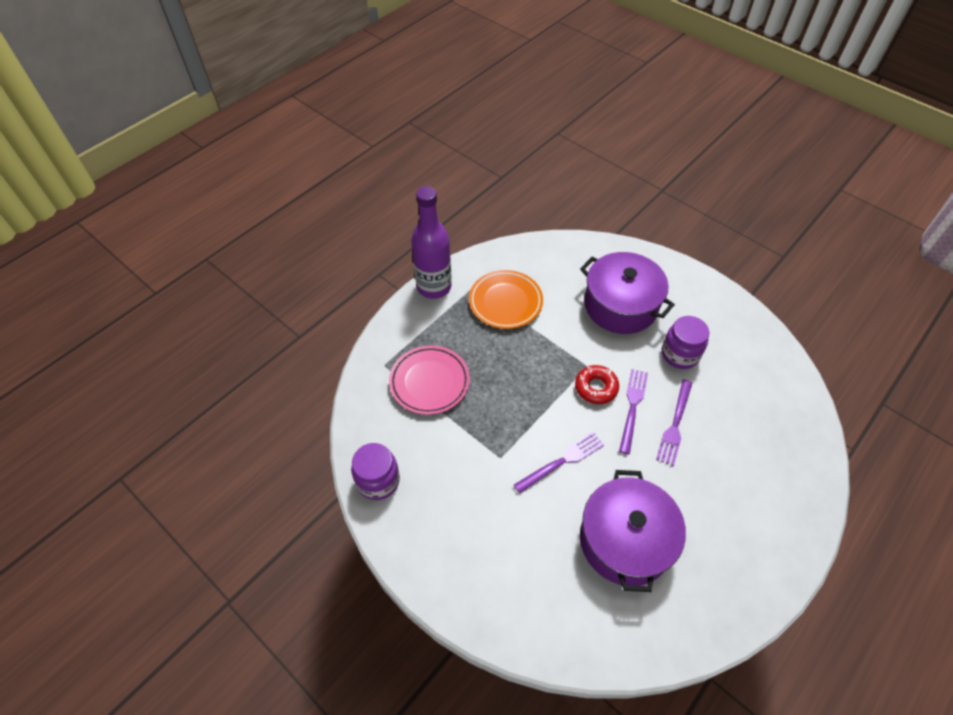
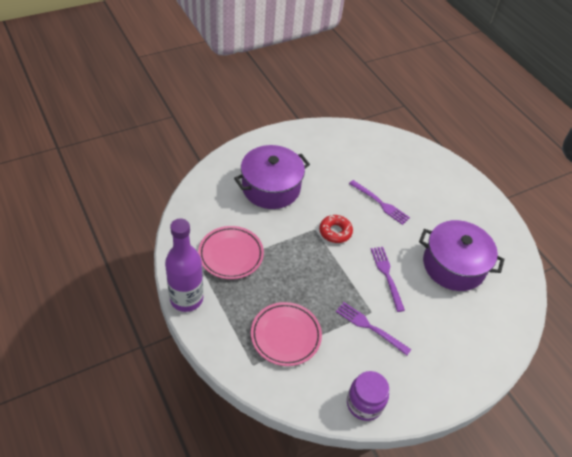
camera: 75 degrees left, 5 degrees down
(505, 302) = (231, 255): orange plate -> pink plate
(632, 406) = (358, 218): purple fork -> purple fork (369, 327)
(680, 354) = (327, 176): purple jar -> none

